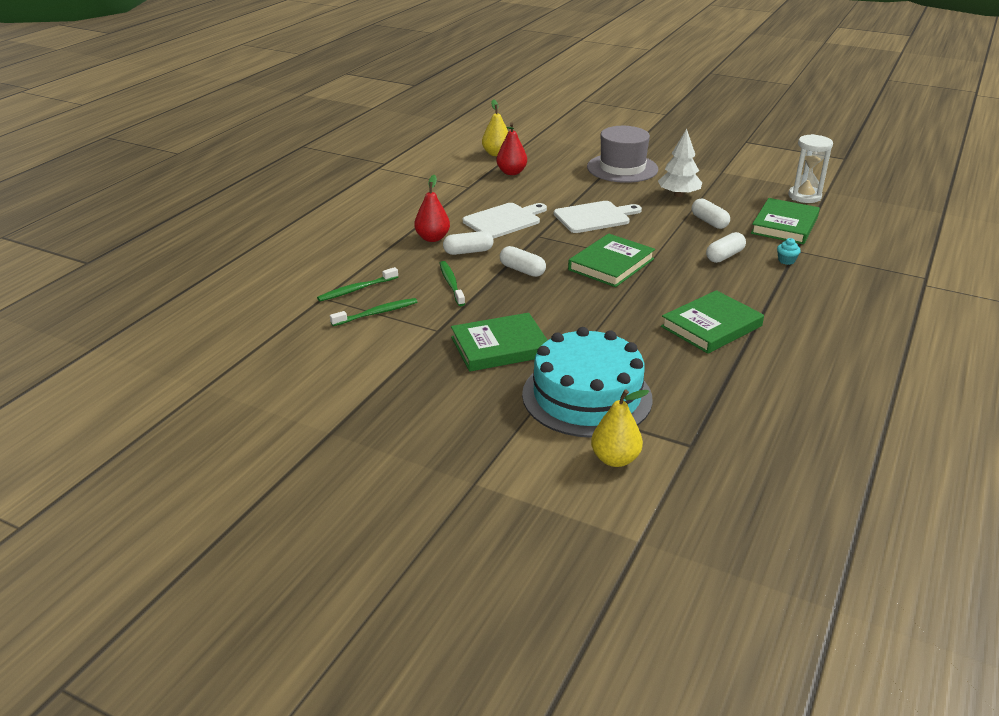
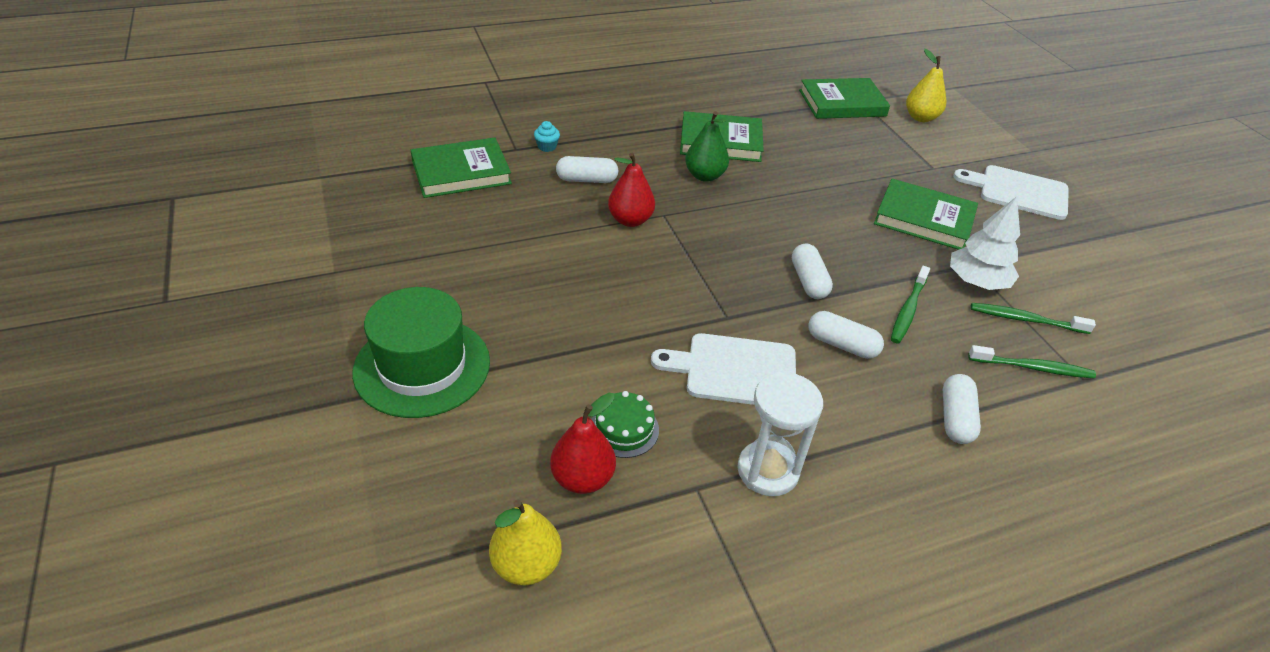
camera: 140 degrees left, 10 degrees up
(432, 238) = (867, 398): red pear -> red pear (630, 220)
(519, 187) = (624, 429): none -> green cake
(587, 396) = (894, 153): turquoise cake -> none
(594, 217) = (618, 302): white cutting board -> white cutting board (1018, 192)
(611, 264) = (706, 234): green book -> green book (842, 103)
(622, 168) = (422, 366): grey hat -> green hat
(673, 296) = (705, 176): none -> green pear
(678, 195) = (463, 271): white tree -> white tree (976, 282)
(709, 222) = (517, 218): white capsule -> white capsule (955, 418)
(804, 196) = (356, 185): white hourglass -> white hourglass (768, 471)

